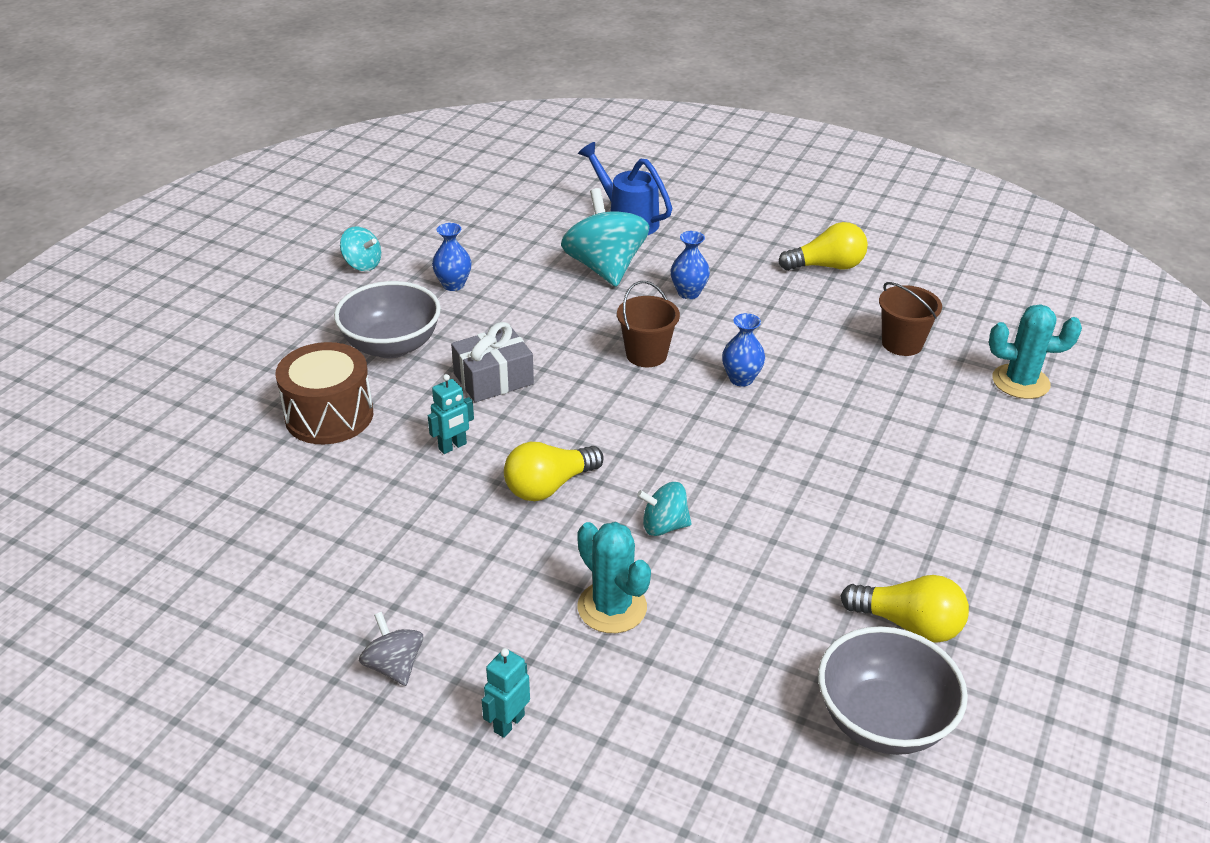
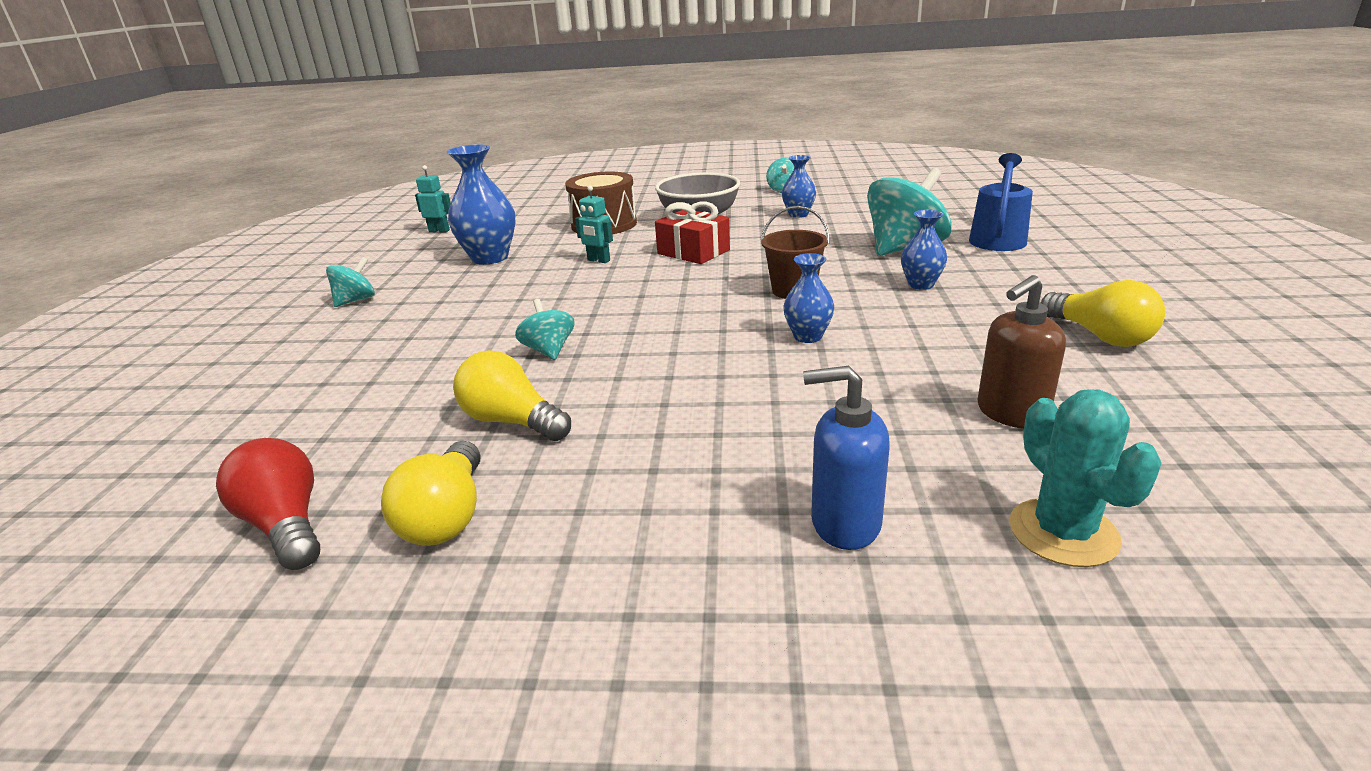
camera: 70 degrees right, 10 degrees down
(353, 529) = (490, 258): none -> blue vase
(394, 666) = (356, 300): grey spinning top -> turquoise spinning top
(493, 379) = (693, 252): grey gift -> red gift
(508, 723) = (297, 347): turquoise robot -> turquoise robot (439, 231)
(549, 486) = (574, 298): yellow light bulb -> yellow light bulb (512, 421)
(612, 607) = (433, 353): turquoise cactus -> none
(882, 720) = (286, 525): grey bowl -> red light bulb
(902, 343) = (1011, 413): brown bucket -> brown soap dispenser
(985, 450) = (844, 523): none -> blue soap dispenser

